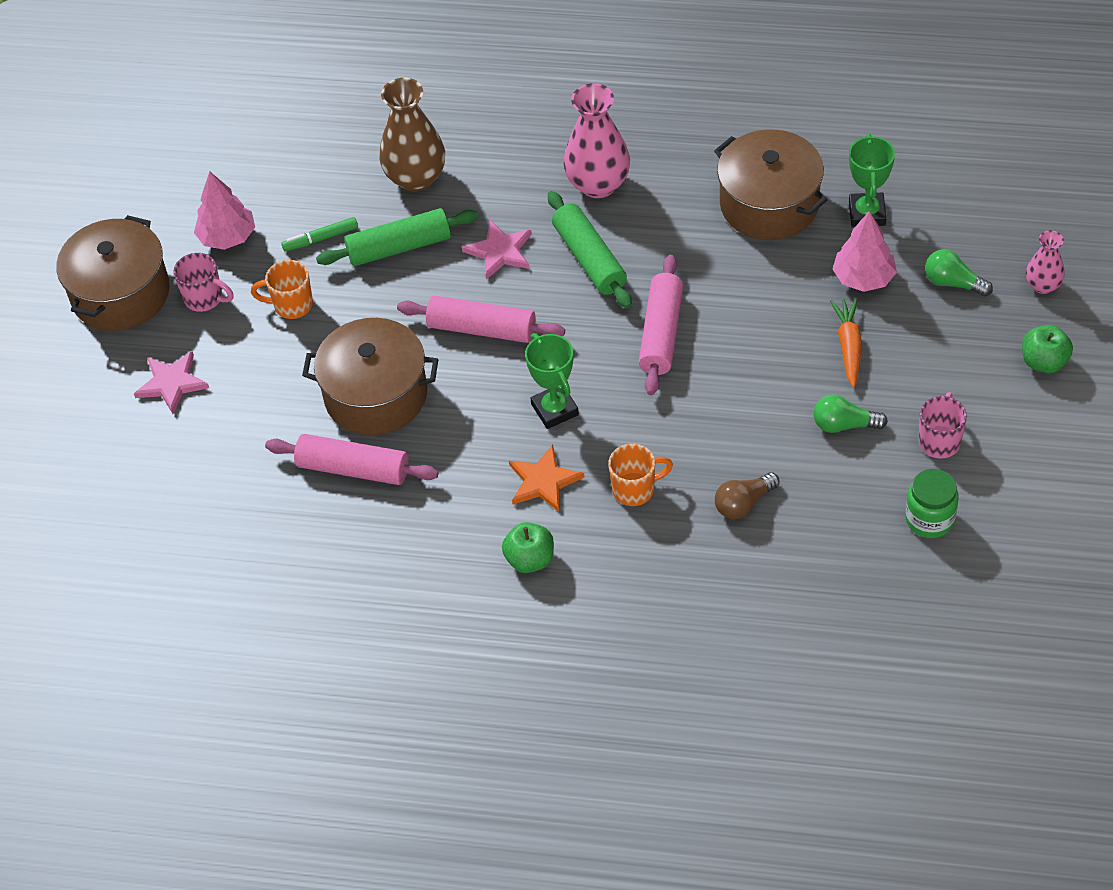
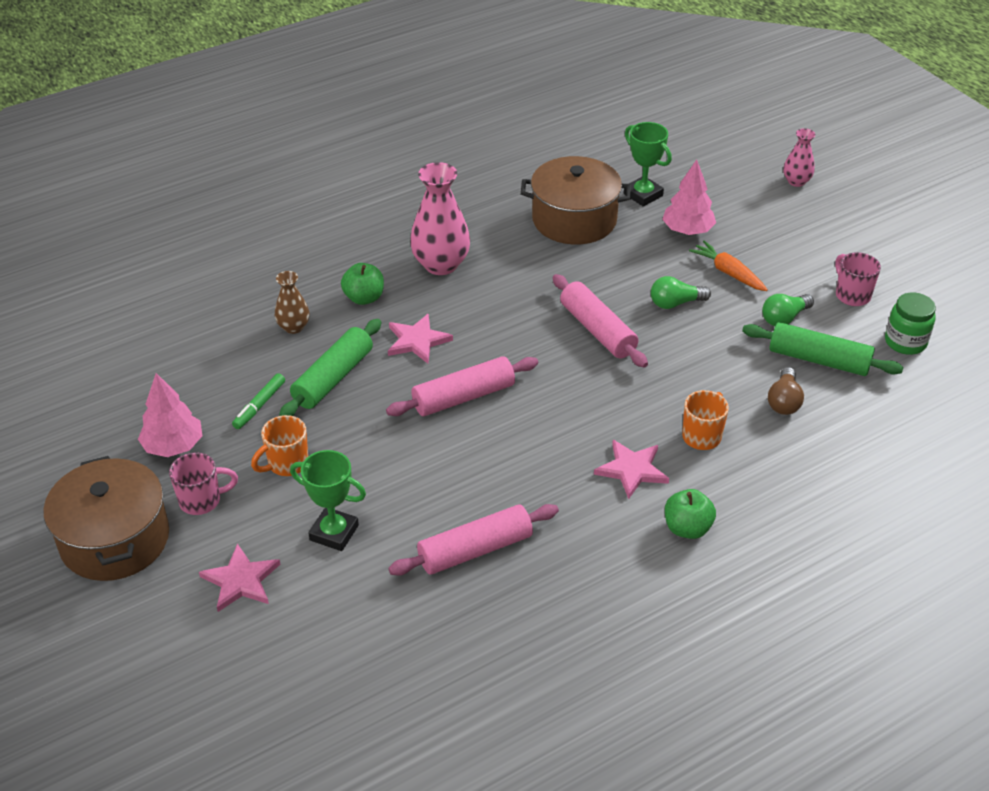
camera: 45 degrees left, 10 degrees down
(376, 395) = (432, 487): brown pot -> none
(416, 178) = (293, 327): brown vase -> brown vase, size x0.55
(543, 481) = (632, 470): orange star -> pink star
(554, 409) = (582, 418): green trophy -> green trophy (334, 533)
(589, 259) = (490, 312): green rolling pin -> green rolling pin (818, 360)
(953, 283) = (744, 206): green light bulb -> green light bulb (675, 303)
(1044, 362) = (851, 220): green apple -> green apple (364, 298)

